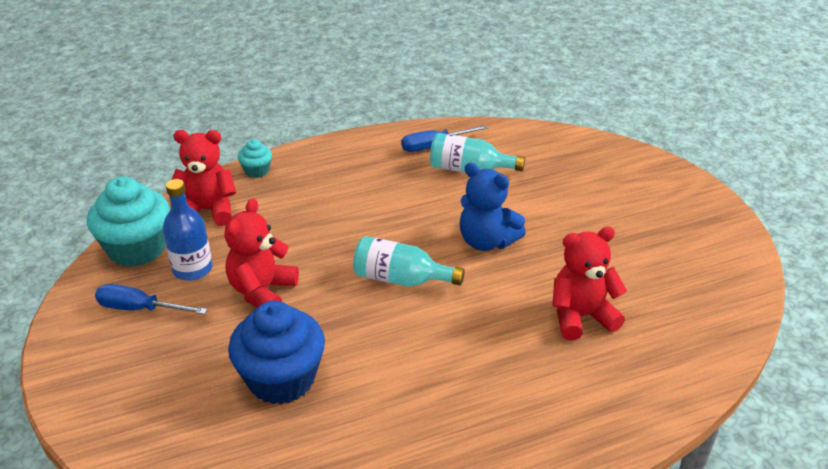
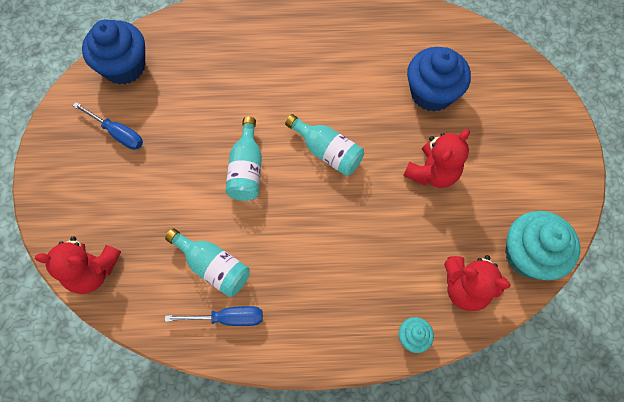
camera: 160 degrees left, 30 degrees up
(140, 309) = (524, 184): blue screwdriver -> blue screwdriver (118, 133)
(192, 269) = (483, 214): blue bottle -> none
(486, 241) = (246, 169): blue teddy bear -> turquoise bottle
(581, 317) = (222, 80): red teddy bear -> red teddy bear (93, 271)
(717, 297) = (124, 67): none -> blue cupcake

